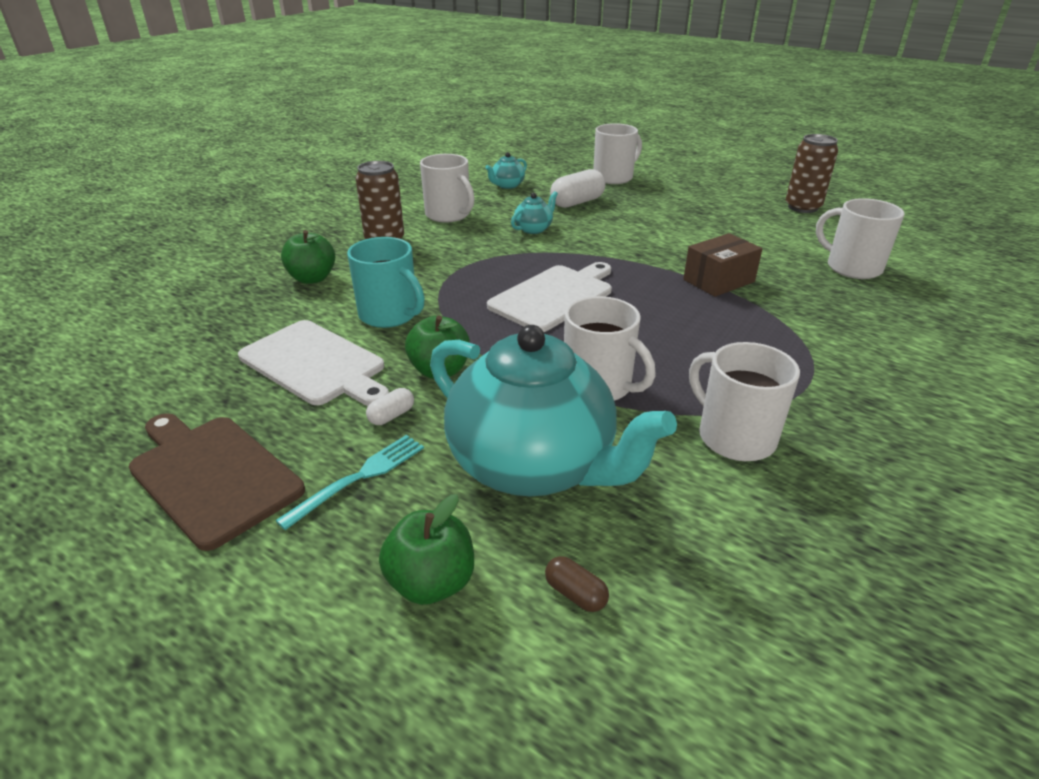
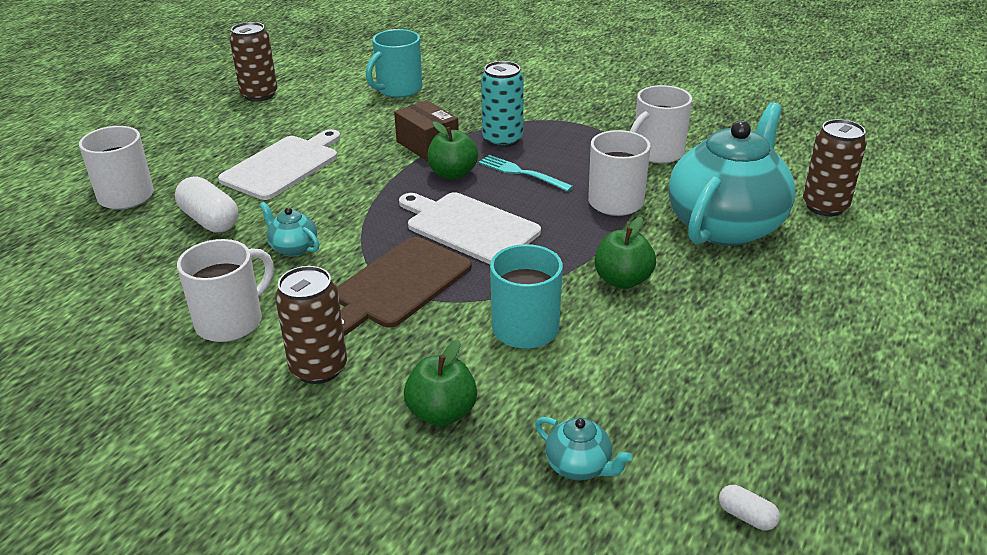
camera: 95 degrees left, 0 degrees up
(212, 475) = (824, 381): brown cutting board -> brown cutting board (399, 285)
(316, 364) = (638, 361): white cutting board -> white cutting board (283, 166)
(360, 477) = (780, 300): turquoise fork -> turquoise fork (521, 173)
(391, 416) = (699, 297): white capsule -> white capsule (746, 516)
(431, 582) = (851, 255): green apple -> green apple (453, 174)
(507, 185) = (123, 280): turquoise teapot -> turquoise teapot (579, 466)
(575, 594) = (825, 206): brown capsule -> brown can
(743, 322) = (502, 140): none -> turquoise can
(852, 267) = (398, 89): white mug -> turquoise mug

